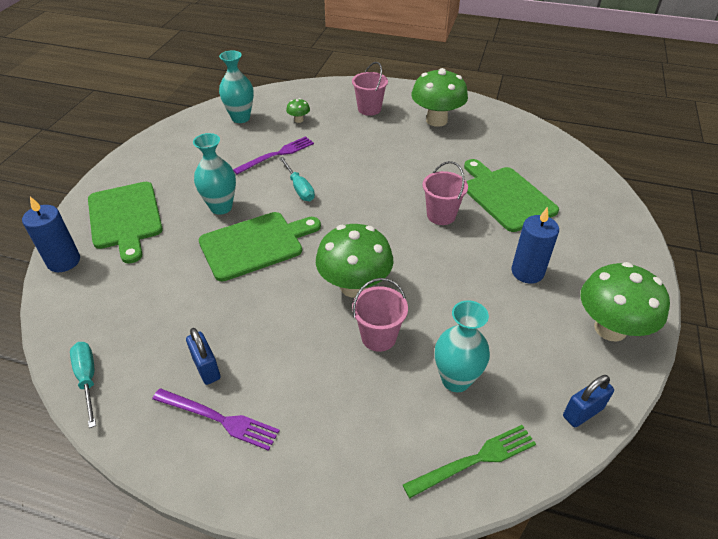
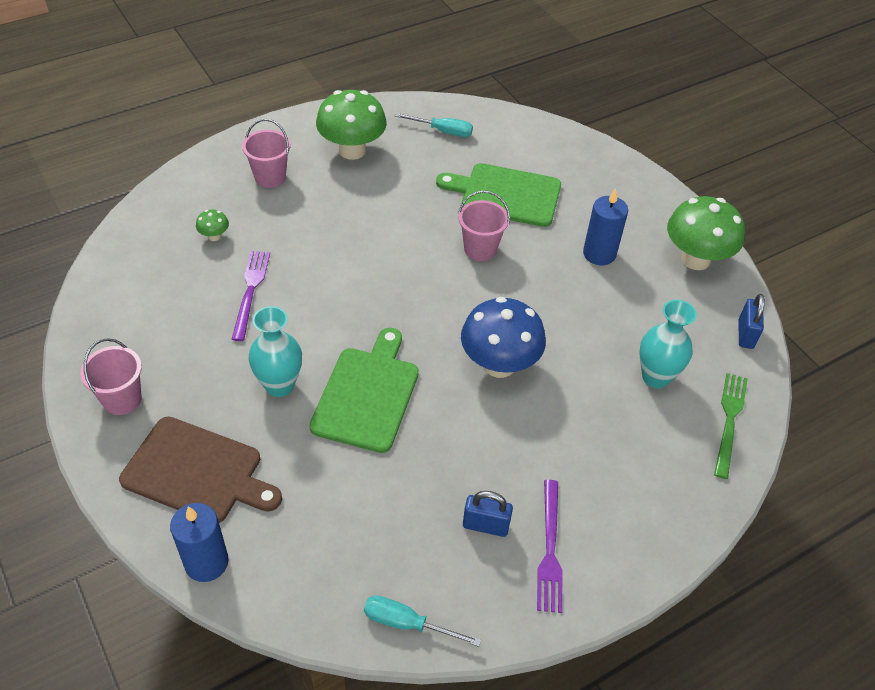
camera: 50 degrees left, 5 degrees up
(125, 218) = (197, 472): green cutting board -> brown cutting board
(219, 419) = (550, 549): purple fork -> purple fork turned 120 degrees clockwise
(240, 118) = (144, 275): turquoise vase -> none
(299, 188) = (325, 310): turquoise screwdriver -> turquoise screwdriver (442, 131)
(354, 286) = (499, 364): green mushroom -> blue mushroom
(378, 337) = (570, 390): pink bucket -> pink bucket (122, 399)

